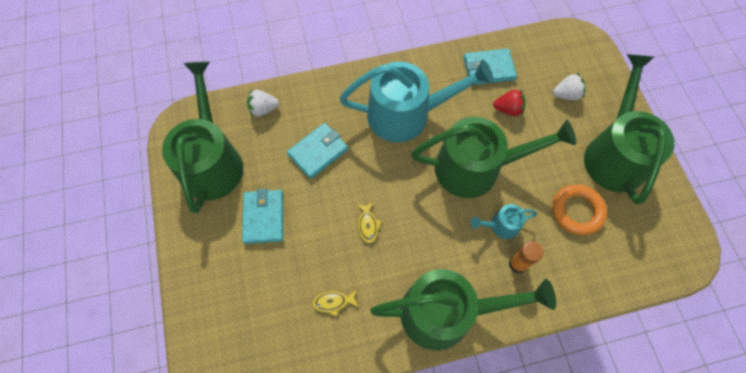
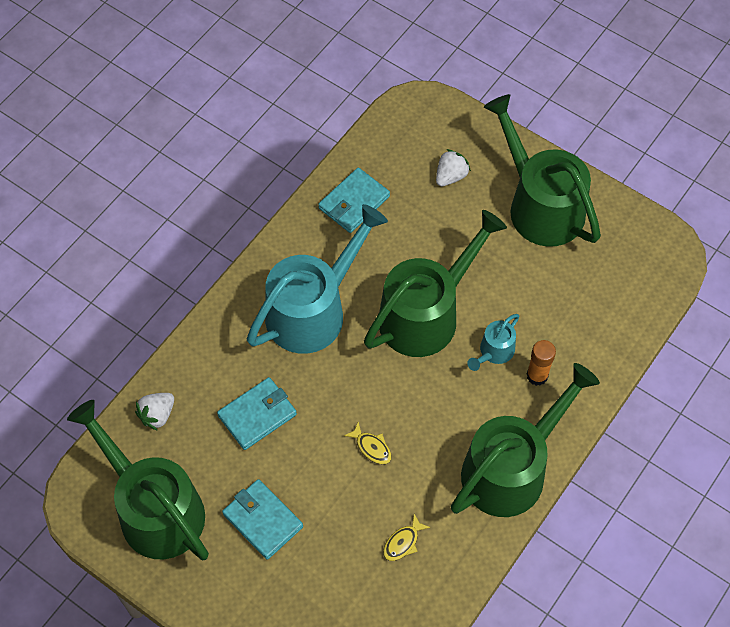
camera: 40 degrees left, 5 degrees down
(318, 152) = (257, 415): turquoise wallet -> turquoise wallet turned 45 degrees clockwise
(508, 109) = (408, 232): red strawberry -> none
(577, 211) = (549, 286): orange ring -> none

